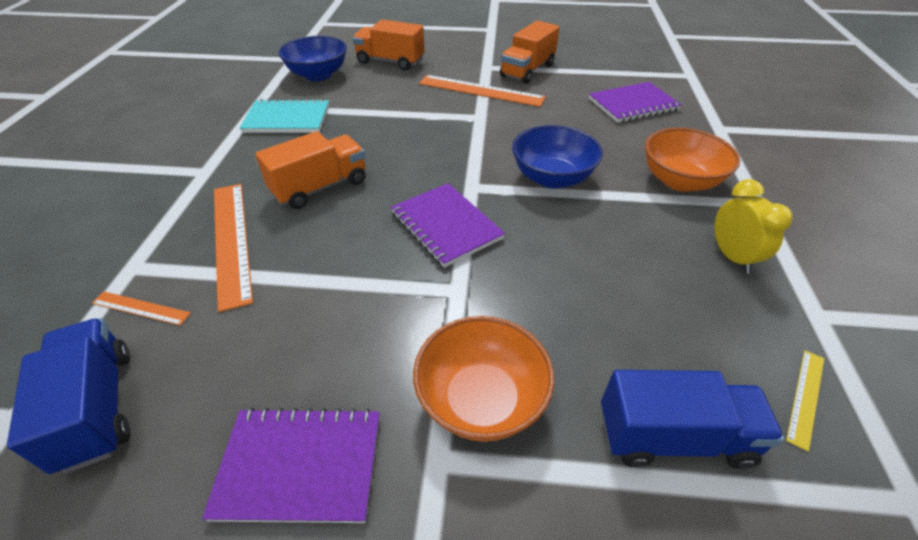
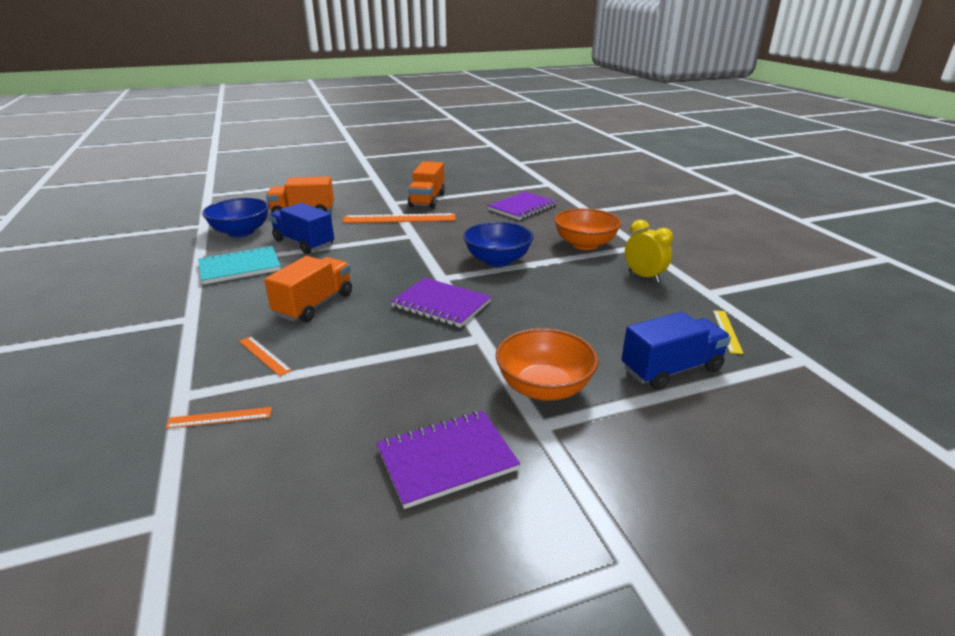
camera: 25 degrees left, 15 degrees down
(97, 408) = (242, 485): blue truck -> blue truck (304, 243)
(231, 240) = (264, 355): orange ruler -> orange ruler, size x0.49

